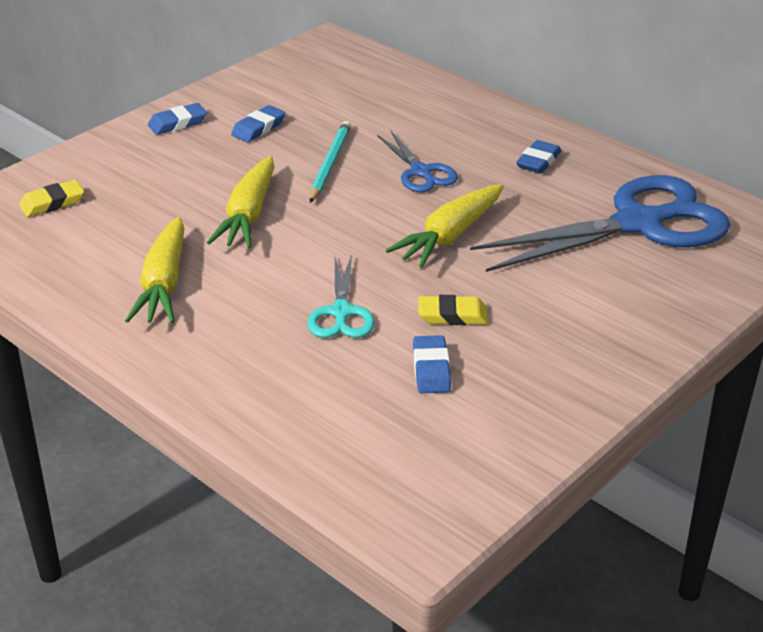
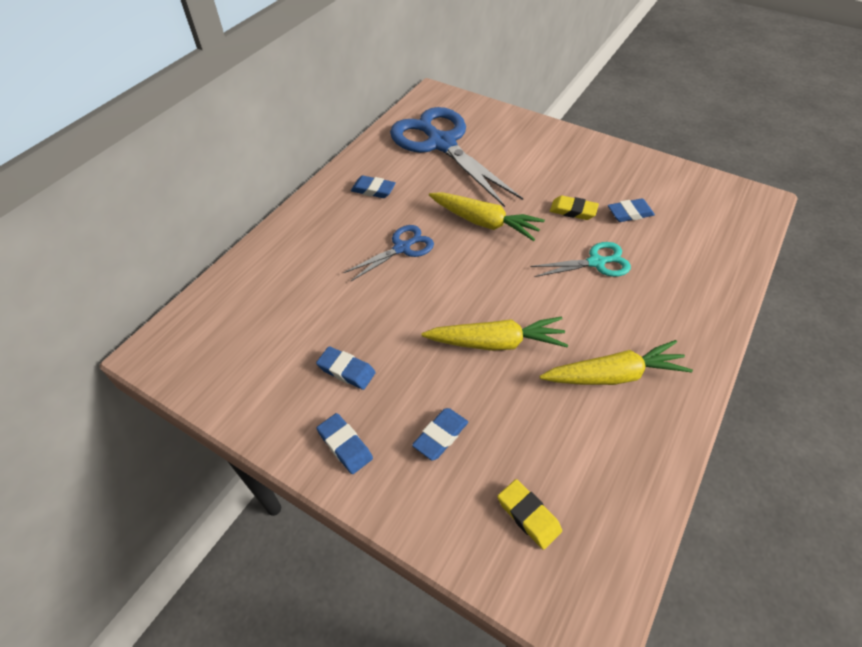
camera: 100 degrees left, 15 degrees up
(157, 169) = (440, 436): none -> blue eraser
(330, 164) = (401, 305): turquoise pencil -> none
(452, 315) = (573, 211): yellow eraser -> yellow eraser turned 60 degrees counterclockwise

